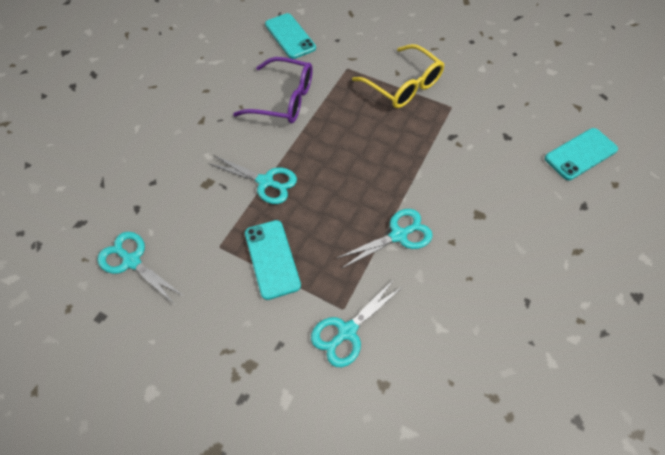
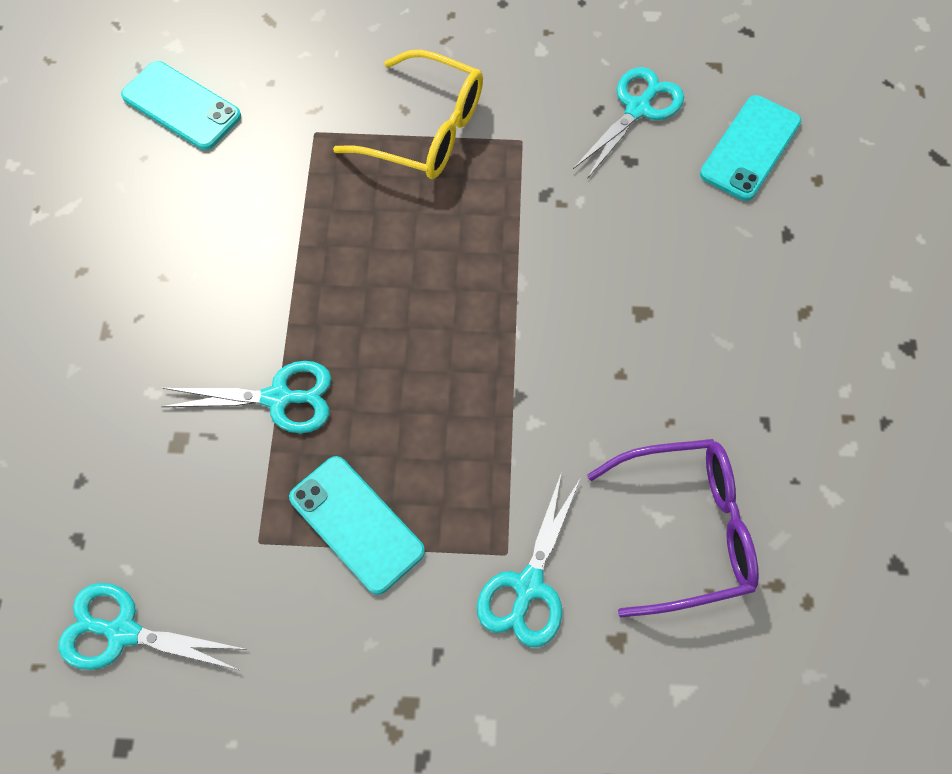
camera: 25 degrees left, 5 degrees up
(284, 99) = (233, 234): purple glasses -> purple glasses (687, 530)
(398, 235) = (536, 399): turquoise scissors -> turquoise scissors (638, 109)

